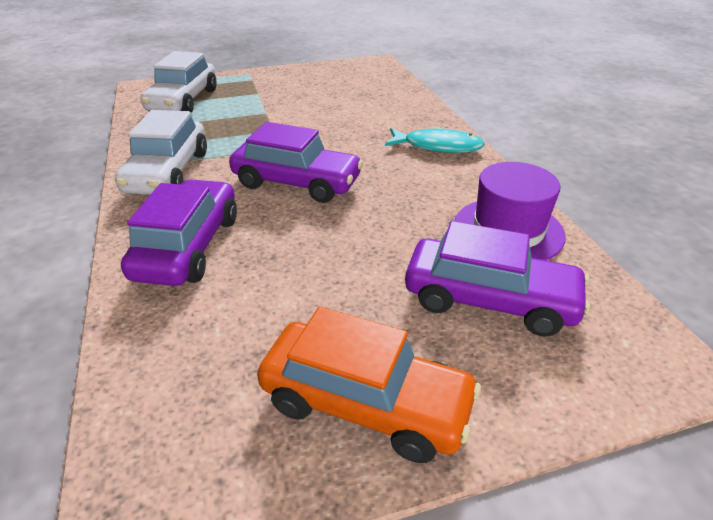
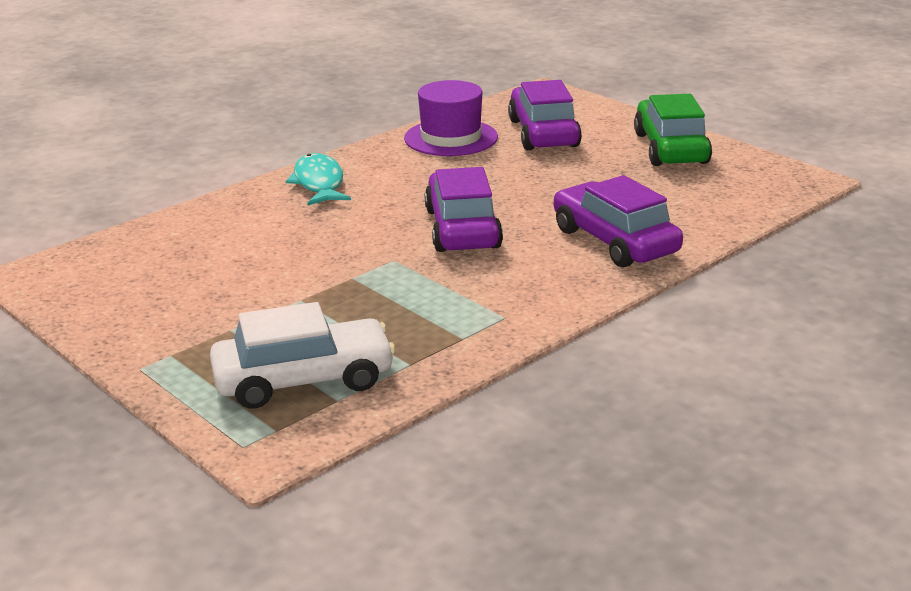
camera: 115 degrees left, 10 degrees down
(168, 172) = (514, 301): white car -> none
(188, 246) = (614, 241): purple car -> purple car turned 75 degrees clockwise
(365, 403) = (671, 148): orange car -> green car

